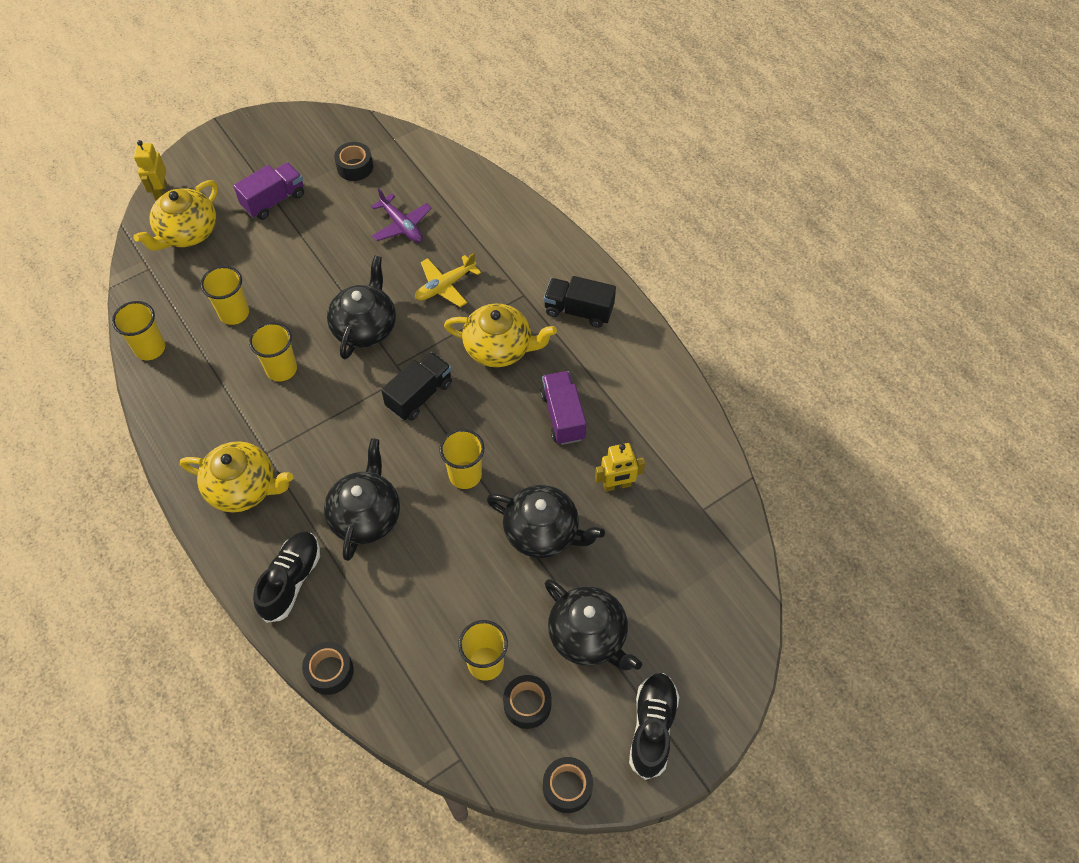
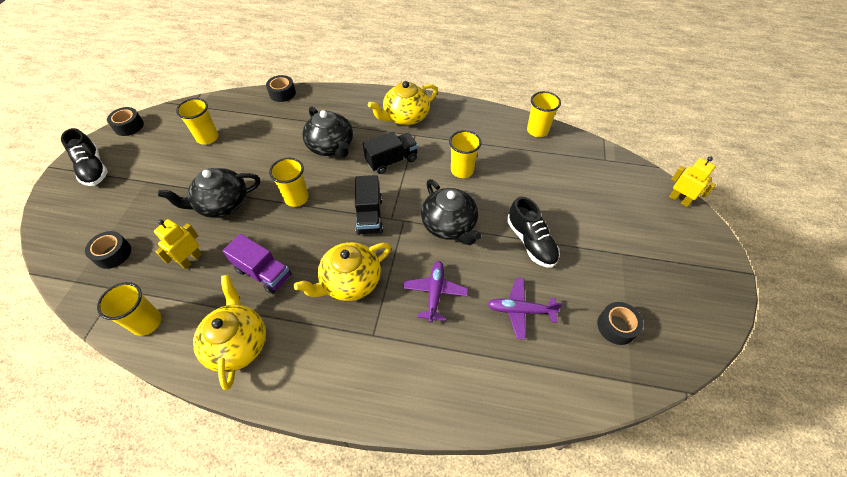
camera: 135 degrees right, 5 degrees down
(187, 233) = (623, 191): yellow teapot -> yellow teapot (237, 343)
(234, 313) = (528, 175): yellow cup -> yellow cup (147, 322)
(274, 200) = (618, 252): purple truck -> none
(291, 580) = (337, 105): black shoe -> black shoe (531, 242)
(445, 286) = (435, 292): yellow plane -> purple plane
(527, 704) = (172, 138): black tape -> black tape (113, 254)
(578, 310) = (318, 359): black truck -> black truck (392, 161)
(588, 636) = (156, 180): black teapot -> none

